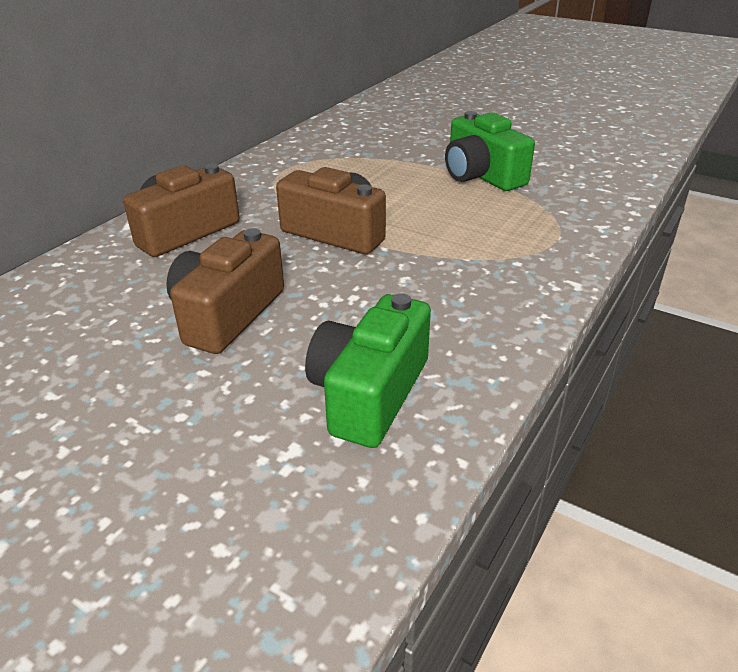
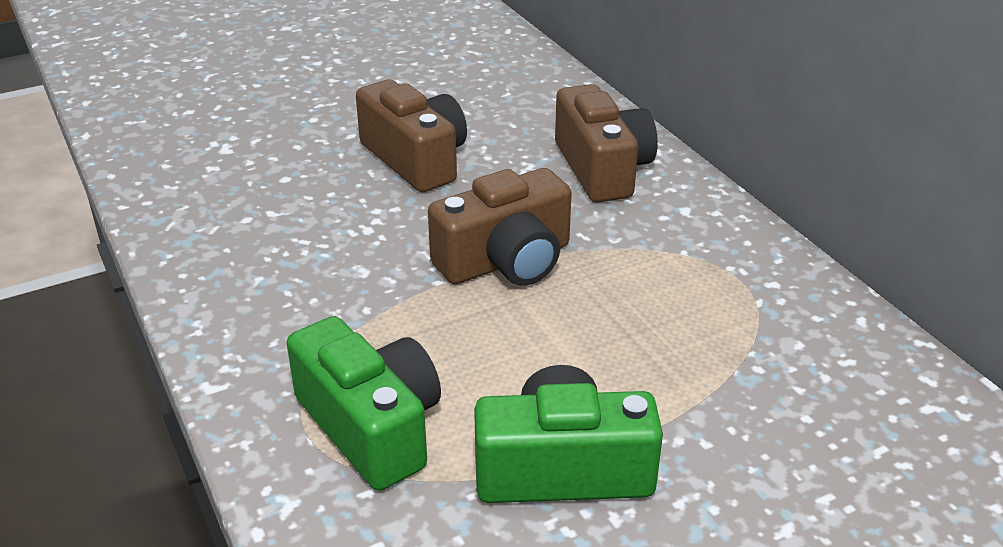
camera: 120 degrees right, 0 degrees up
(369, 393) = (234, 193): green camera -> green camera (371, 426)

